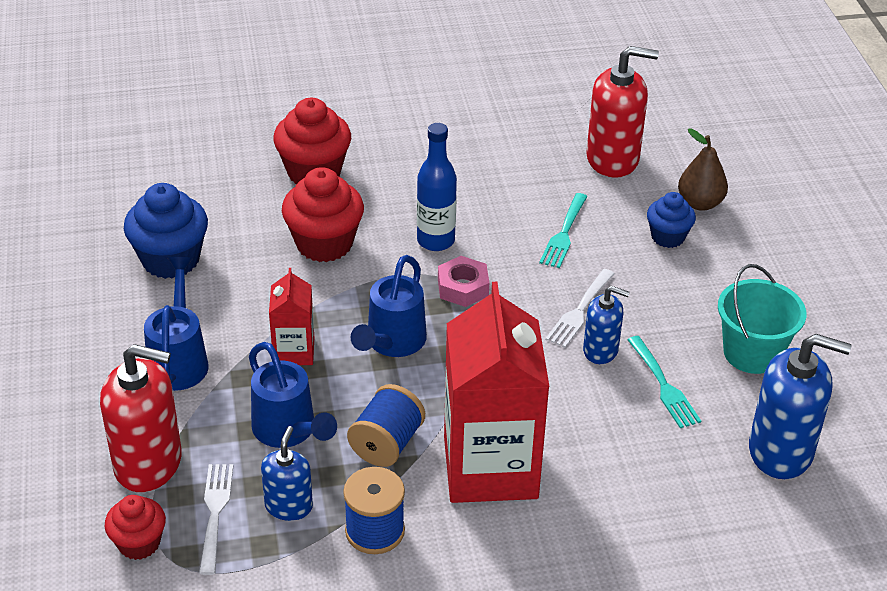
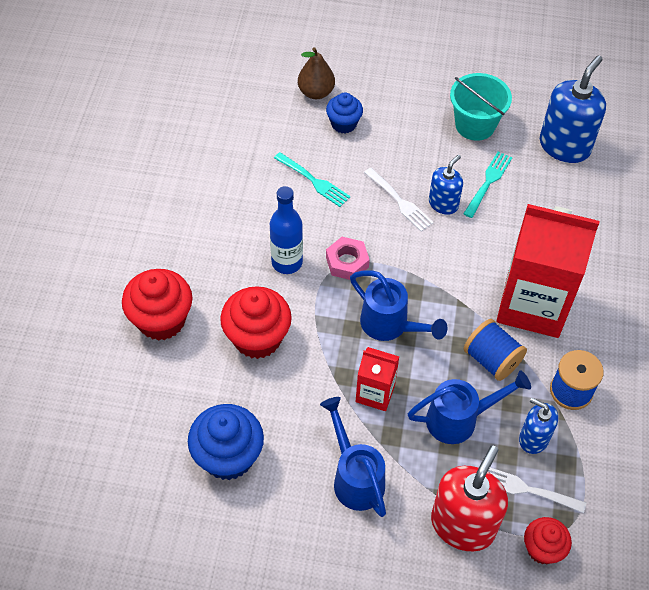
camera: 70 degrees left, 15 degrees up
(179, 360) = (355, 477): blue watering can -> blue watering can turned 45 degrees clockwise
(612, 159) = (242, 122): red soap dispenser -> none
(663, 385) = (488, 182): turquoise fork -> turquoise fork turned 60 degrees counterclockwise

